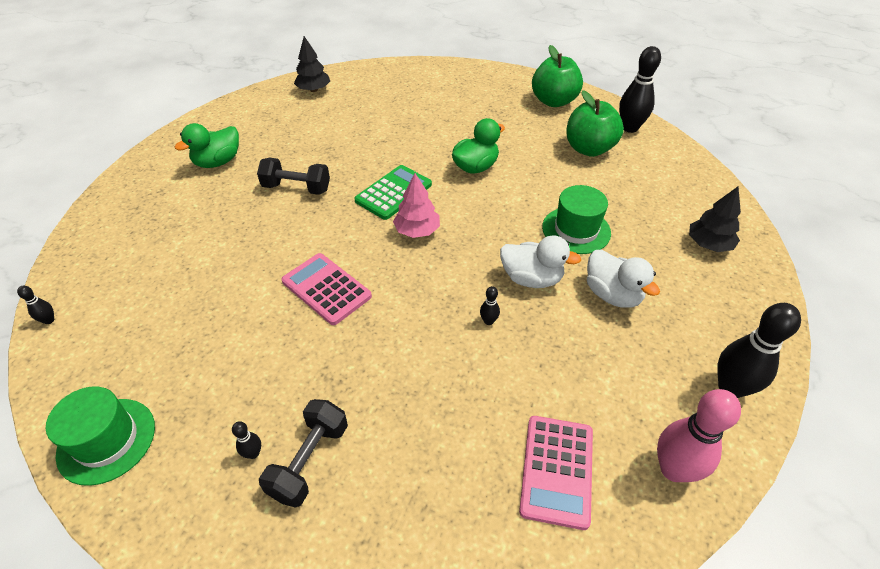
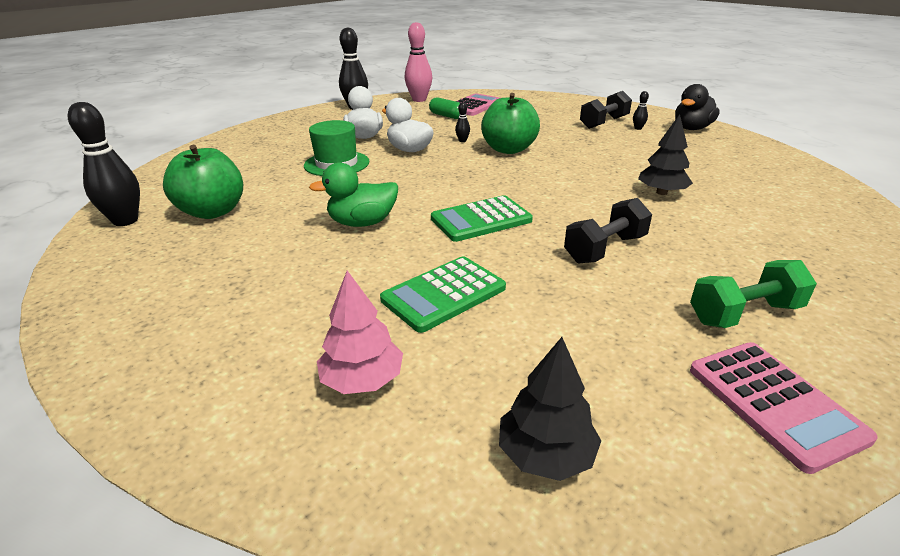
camera: 155 degrees left, 15 degrees down
(49, 320) = (853, 197): black bowling pin -> none
(106, 440) = (739, 143): green hat -> none
(162, 485) = (691, 128): none -> black duck
(218, 162) = (744, 314): green duck -> green dumbbell
(297, 188) = (605, 249): black dumbbell -> black dumbbell turned 75 degrees counterclockwise
(326, 289) = (581, 171): pink calculator -> pink calculator (774, 403)
(384, 133) = (443, 294): none -> green calculator
(417, 231) = (478, 188): pink tree -> pink tree (362, 380)
(553, 101) = (134, 278): green apple -> green apple (508, 149)
(567, 401) = (446, 116): none -> green capsule
(708, 244) = (256, 142): black tree -> black tree (661, 192)

